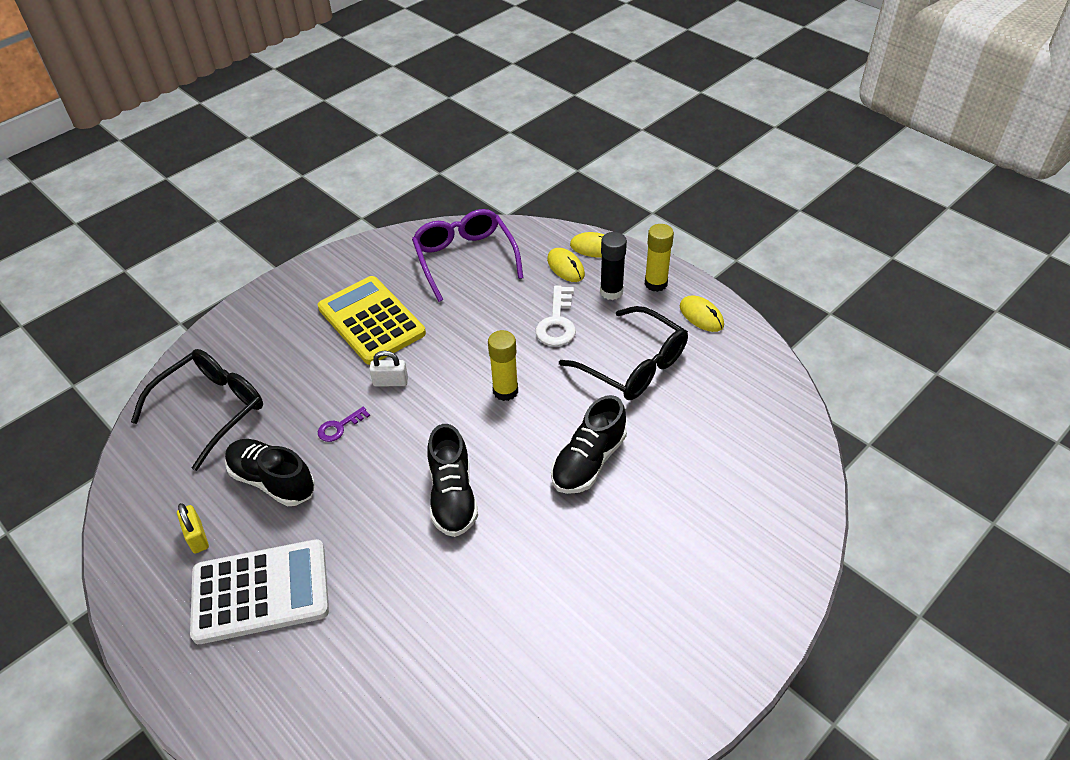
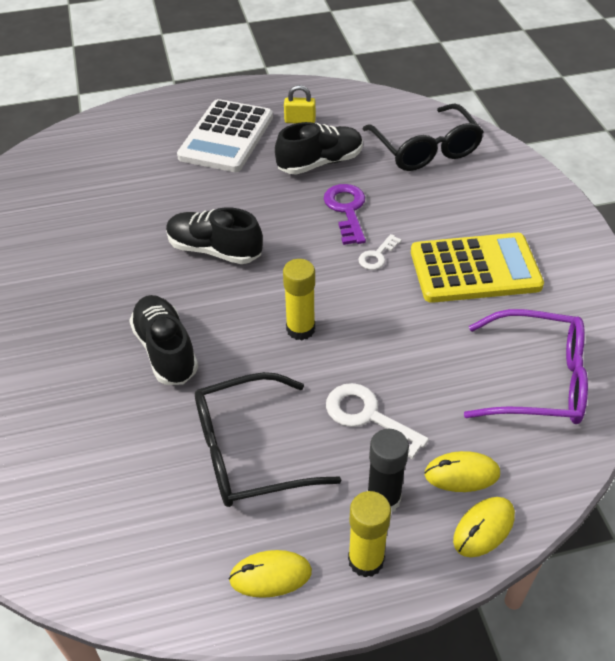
camera: 120 degrees right, 0 degrees up
(339, 427) = (347, 210): purple key -> purple key, size x1.68
(390, 382) = (377, 256): white padlock -> white key

